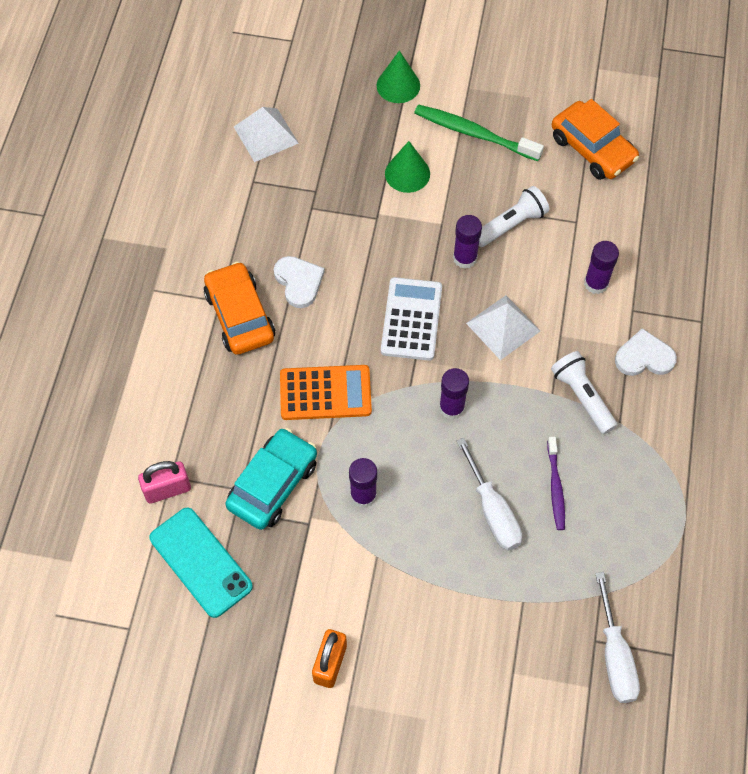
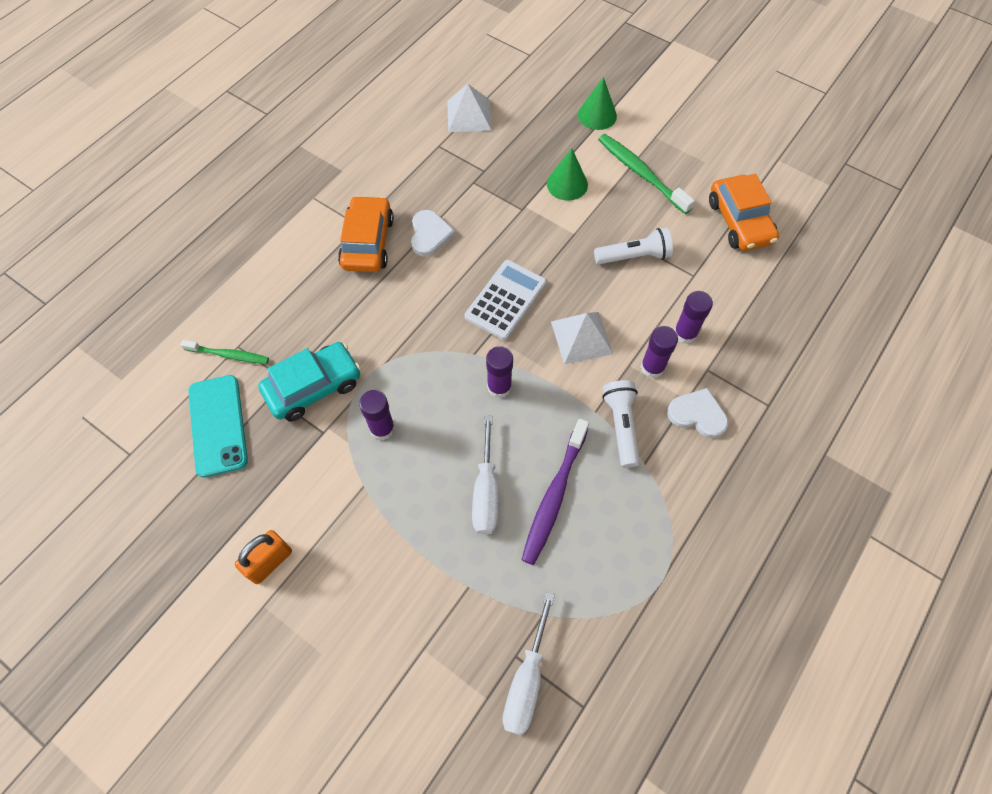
camera: 25 degrees right, 0 degrees up
(167, 489) = (229, 355): pink padlock -> green toothbrush
(325, 393) = (400, 331): orange calculator -> none
(465, 258) = (579, 268): purple glue stick -> purple glue stick (652, 367)
(555, 487) = (554, 496): purple toothbrush -> purple toothbrush, size x1.62

